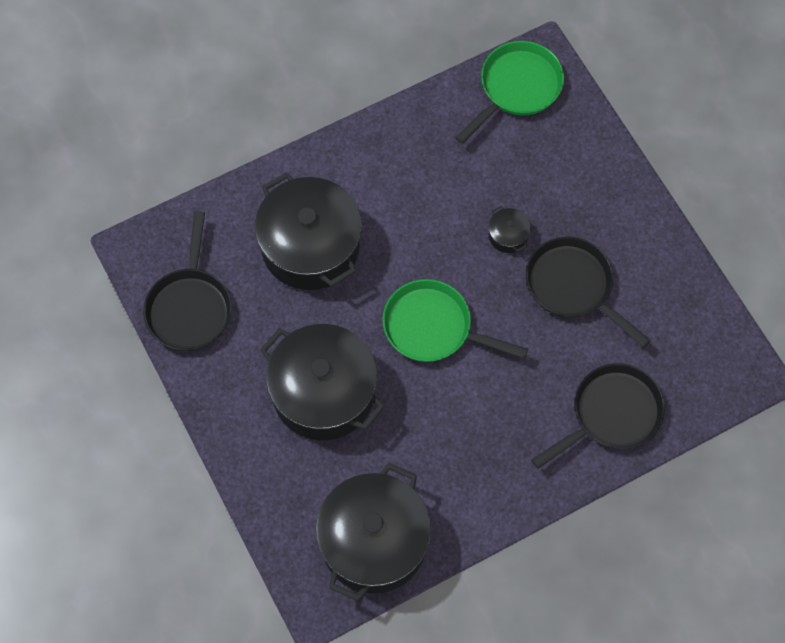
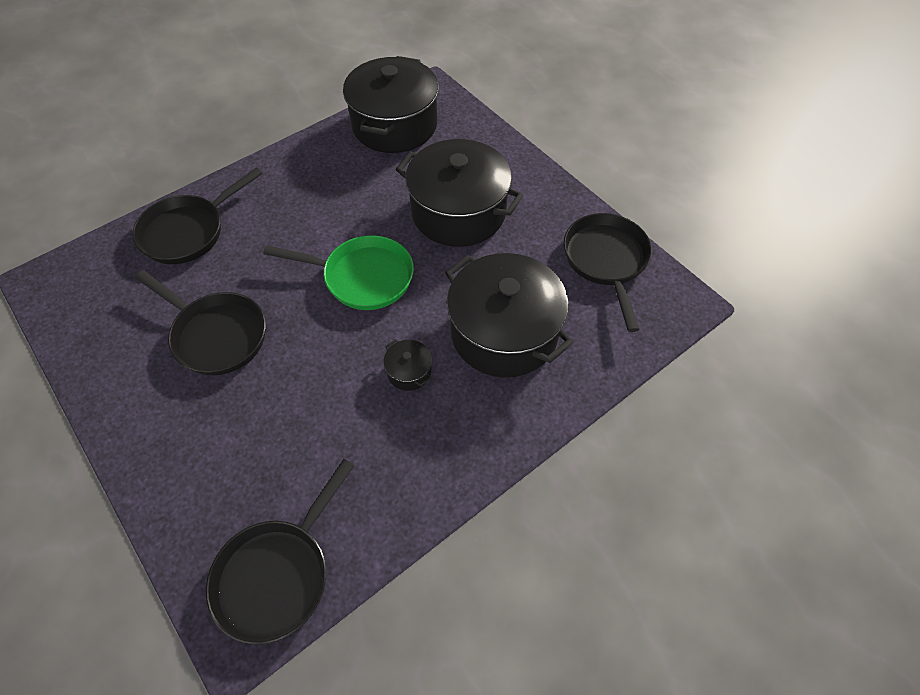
camera: 170 degrees right, 10 degrees down
(508, 235) = (288, 377): black pot -> black pot (409, 371)
(517, 88) = (277, 574): green pan -> black pan

